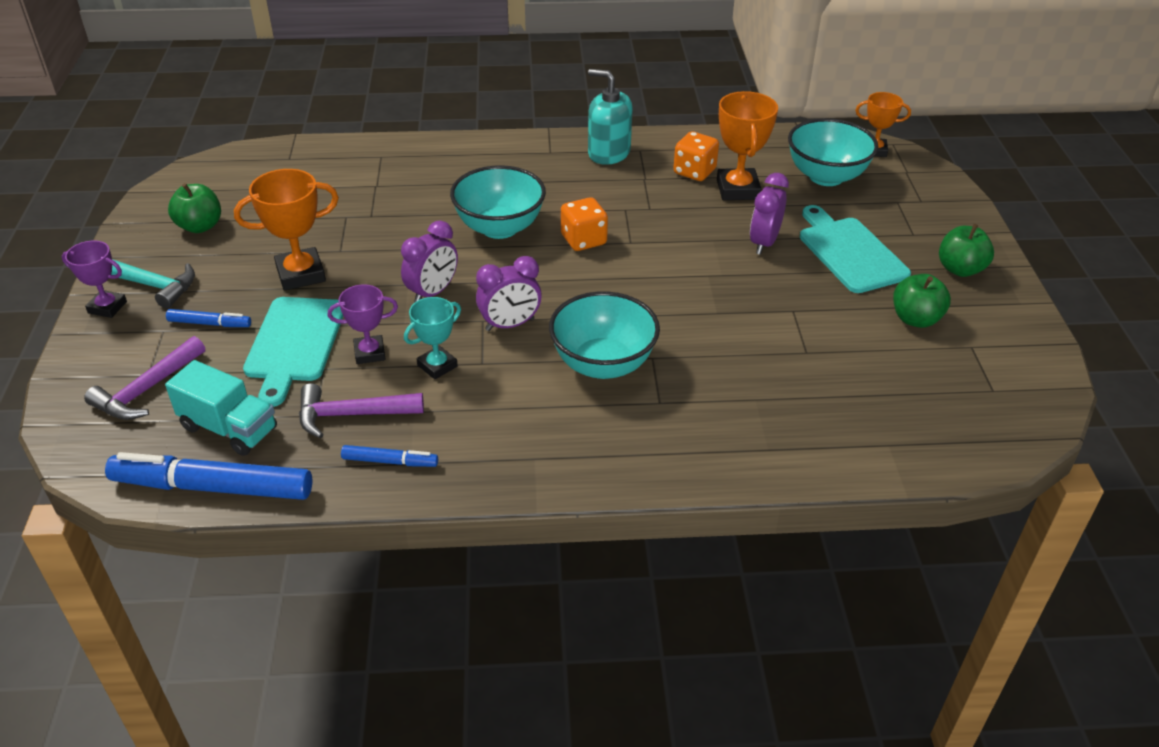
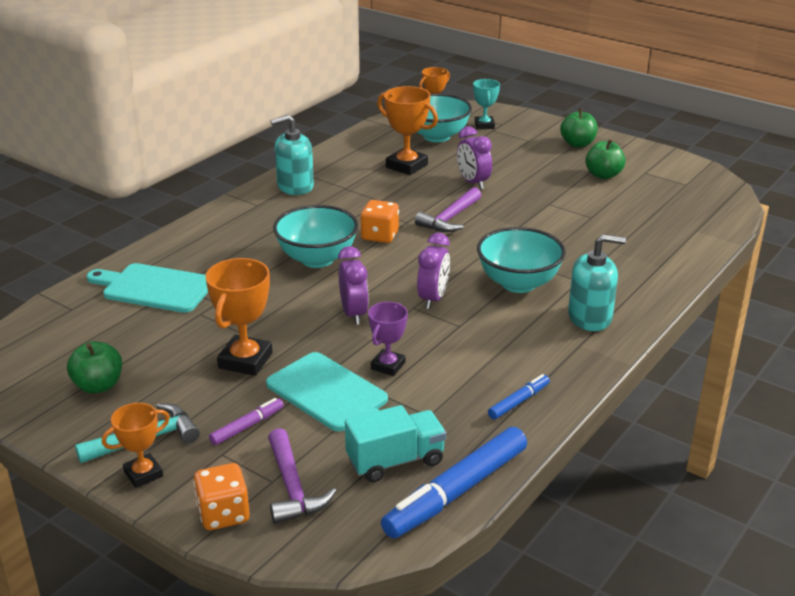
camera: 50 degrees left, 10 degrees down
(107, 307) = (143, 474): purple trophy -> orange trophy
(209, 324) = (247, 426): blue marker -> purple marker
(351, 415) = (449, 399): purple hammer -> purple hammer (450, 219)
(437, 366) = (440, 344): turquoise trophy -> turquoise trophy (484, 125)
(595, 442) = (590, 317): none -> turquoise soap dispenser
(694, 172) = (365, 170): orange dice -> orange dice (223, 514)
(849, 252) = (519, 164): turquoise cutting board -> turquoise cutting board (154, 288)

